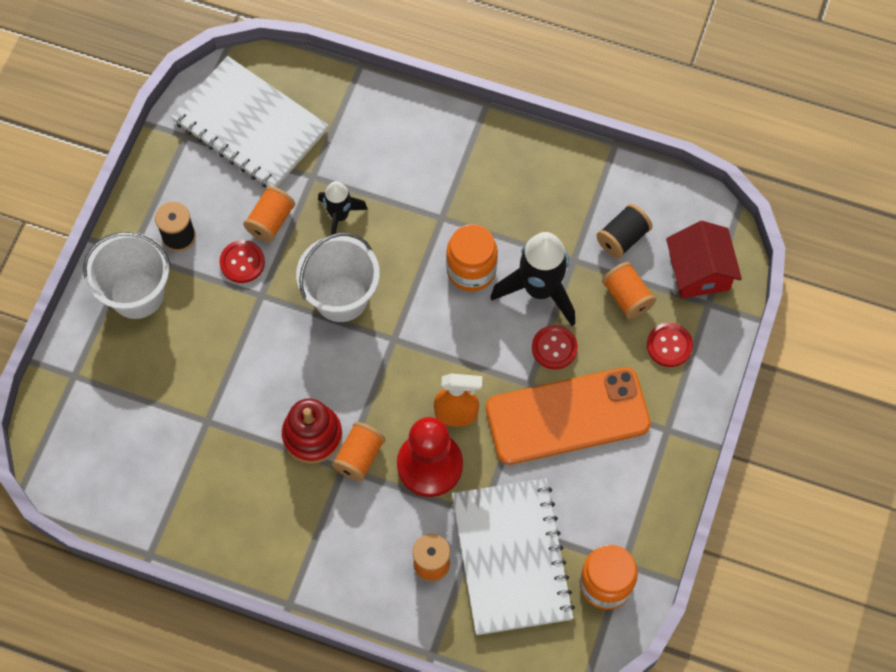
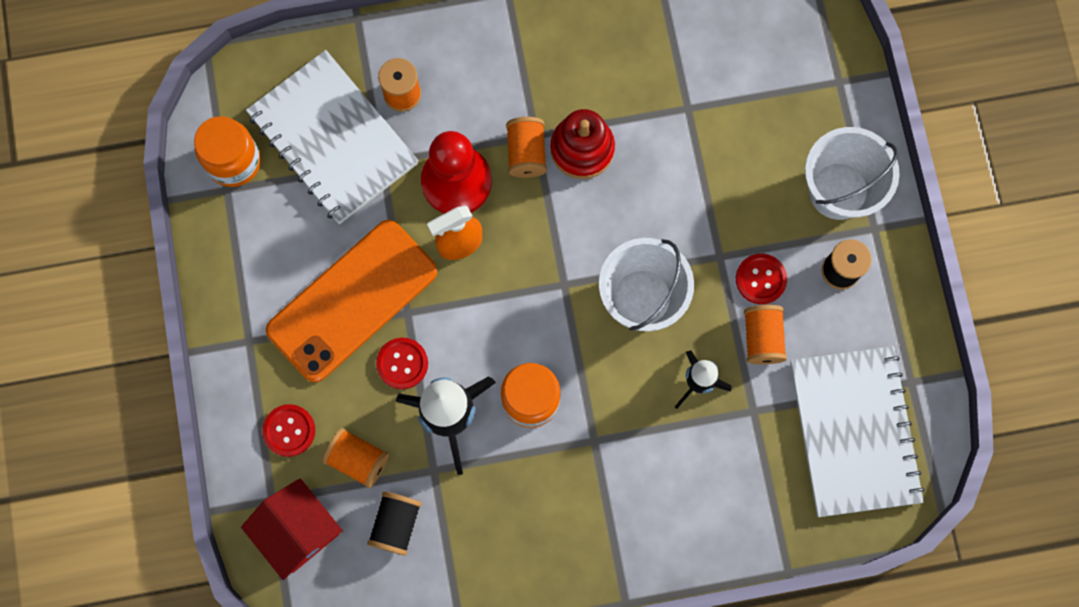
camera: 150 degrees right, 10 degrees up
(250, 126) = (854, 432): white notebook -> white notebook turned 75 degrees clockwise

